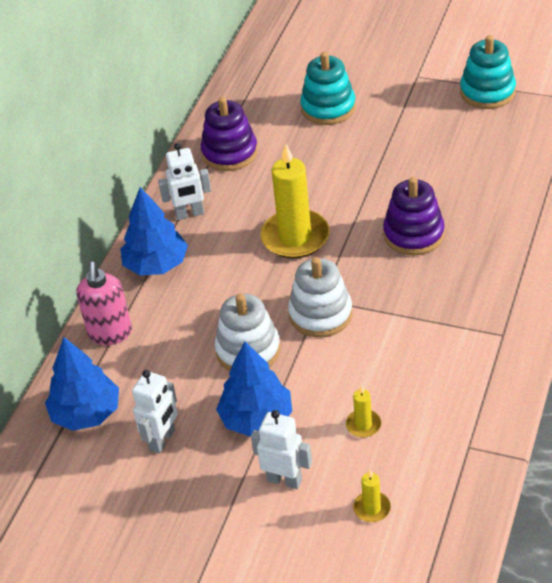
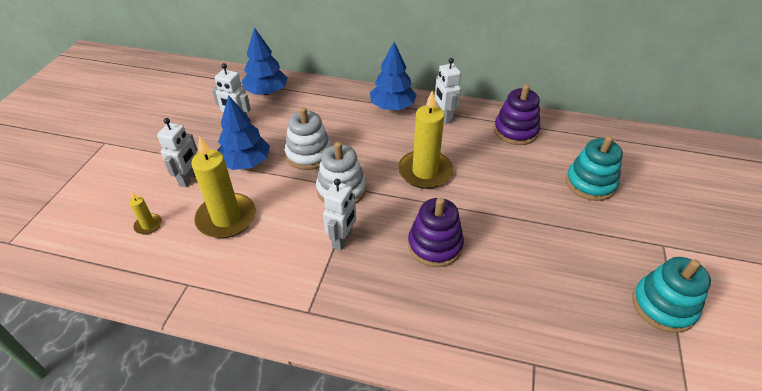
camera: 80 degrees right, 0 degrees up
(110, 334) = (330, 94): pink soap dispenser -> none
(363, 425) = (226, 218): yellow candle -> yellow candle, size x2.21
(403, 310) = (342, 240): none -> white robot

